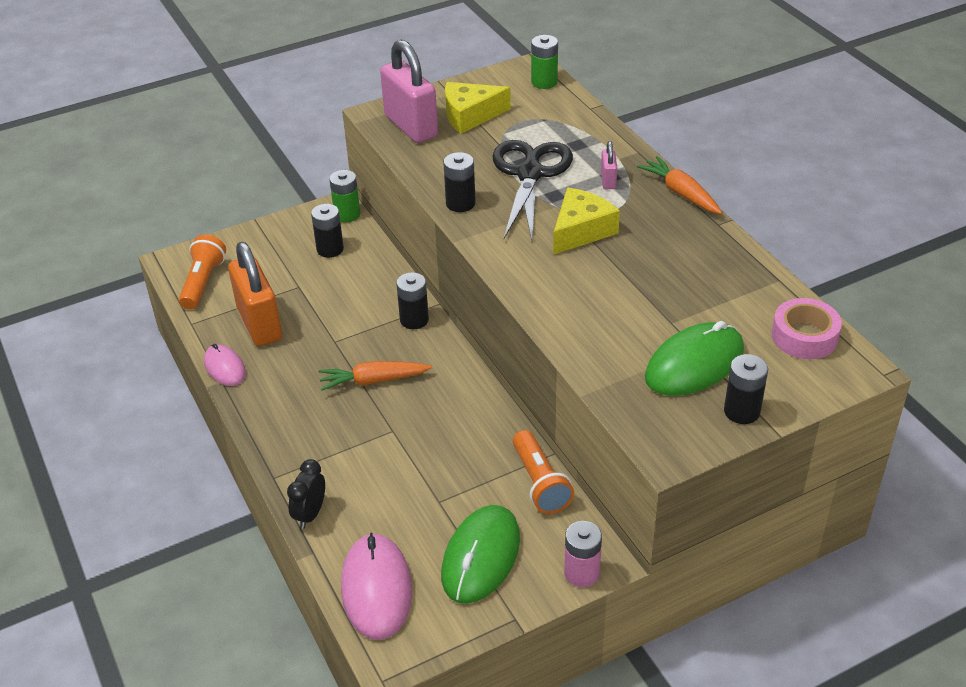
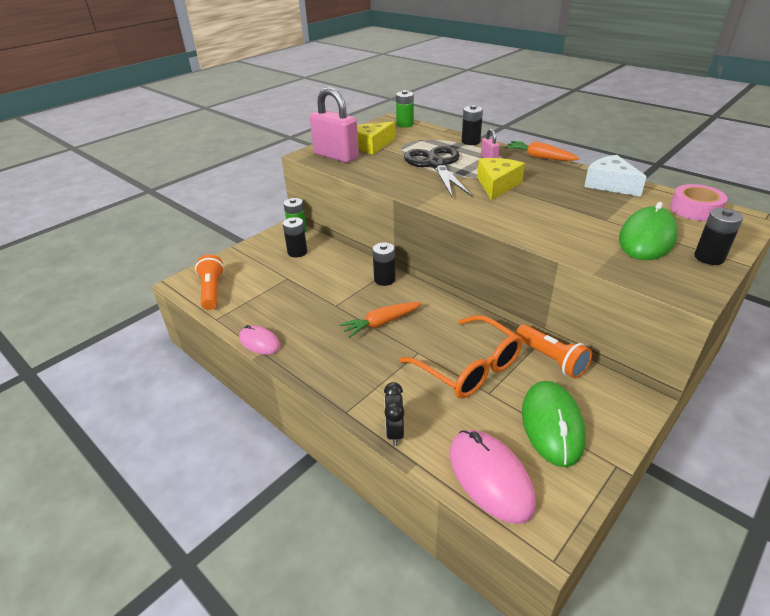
camera: 20 degrees left, 5 degrees down
(260, 324) = (271, 307): orange padlock -> none
(437, 466) = (469, 368): none -> orange glasses
(460, 203) = (403, 186): black battery -> black battery (470, 141)
(581, 573) = (634, 414): pink battery -> none
(732, 266) = (610, 184): none -> white cheese

